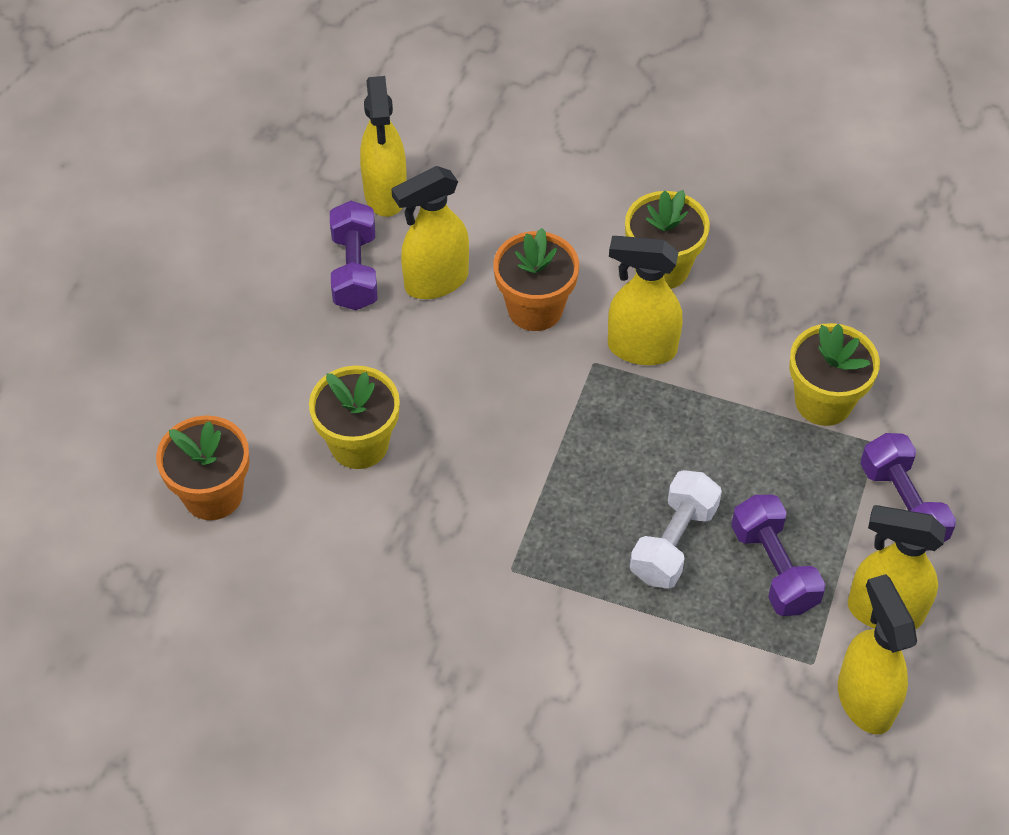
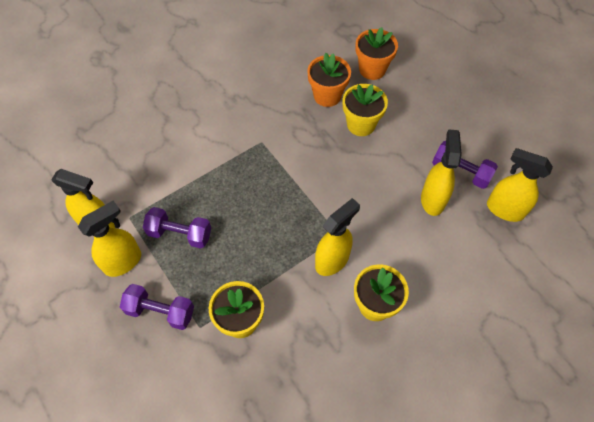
camera: 125 degrees right, 5 degrees up
(535, 308) = (388, 230): orange flower pot -> orange flower pot (327, 96)
(673, 542) = (224, 205): white dumbbell -> none

